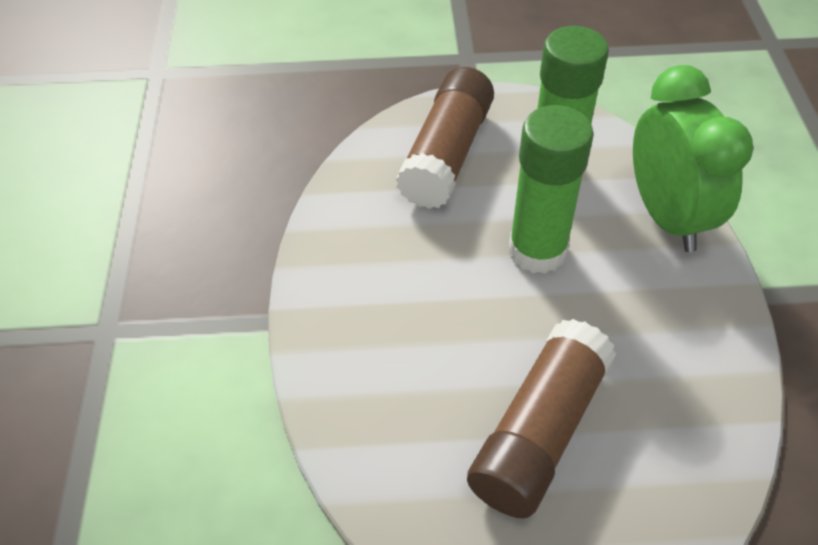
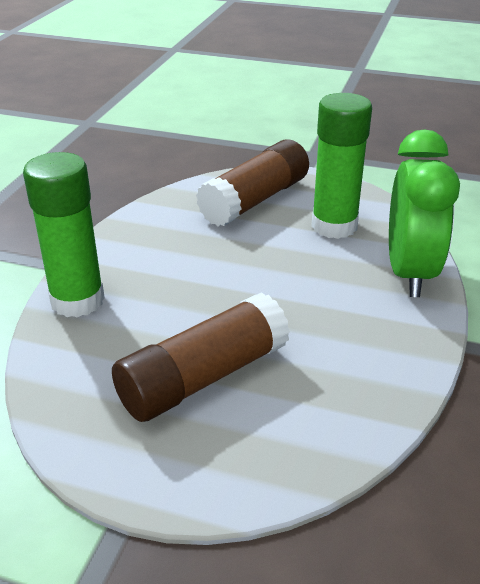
camera: 20 degrees right, 15 degrees down
(537, 250) = (285, 269): green glue stick -> green glue stick (77, 300)

